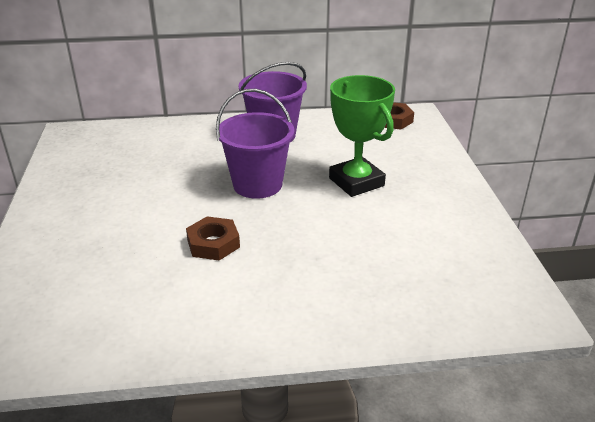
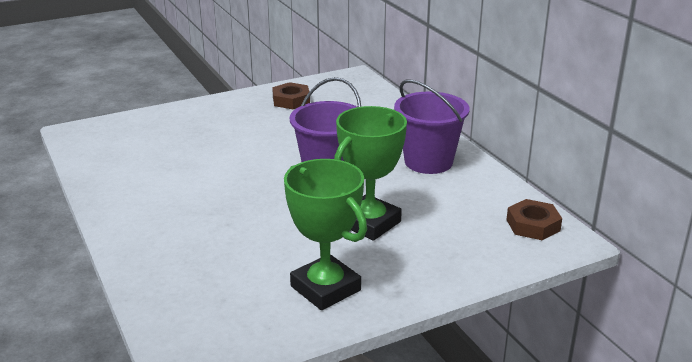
camera: 70 degrees right, 5 degrees down
(213, 243) = (226, 173): brown nut -> brown nut (291, 100)
(445, 222) = (325, 288): none -> green trophy

